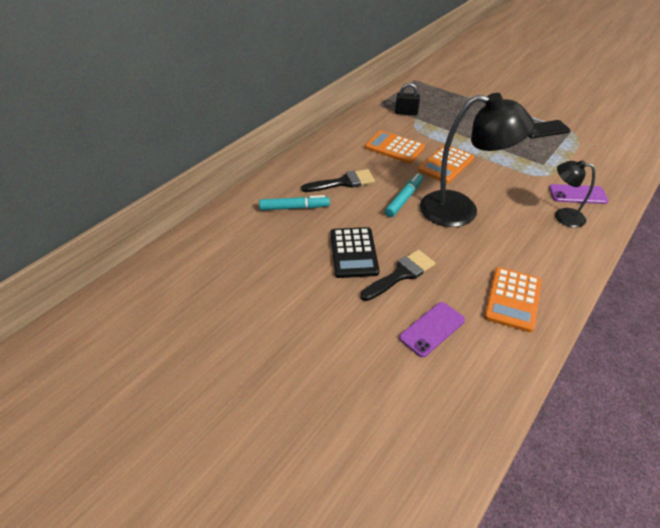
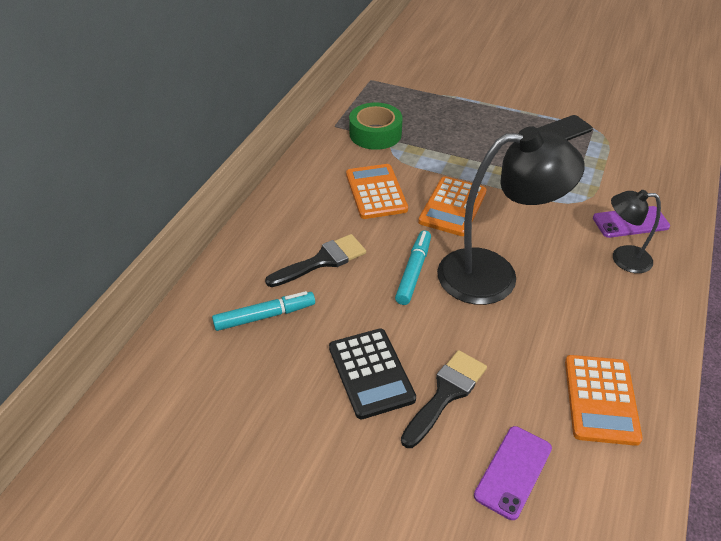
camera: 15 degrees left, 0 degrees up
(394, 148) = (376, 192): orange calculator -> orange calculator turned 60 degrees clockwise
(406, 113) = (375, 134): black padlock -> green tape

